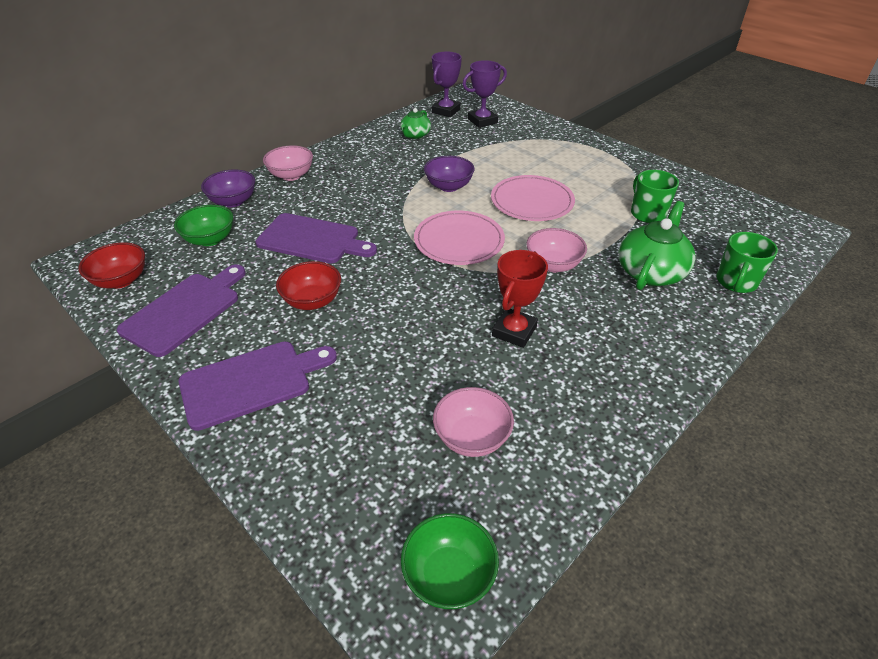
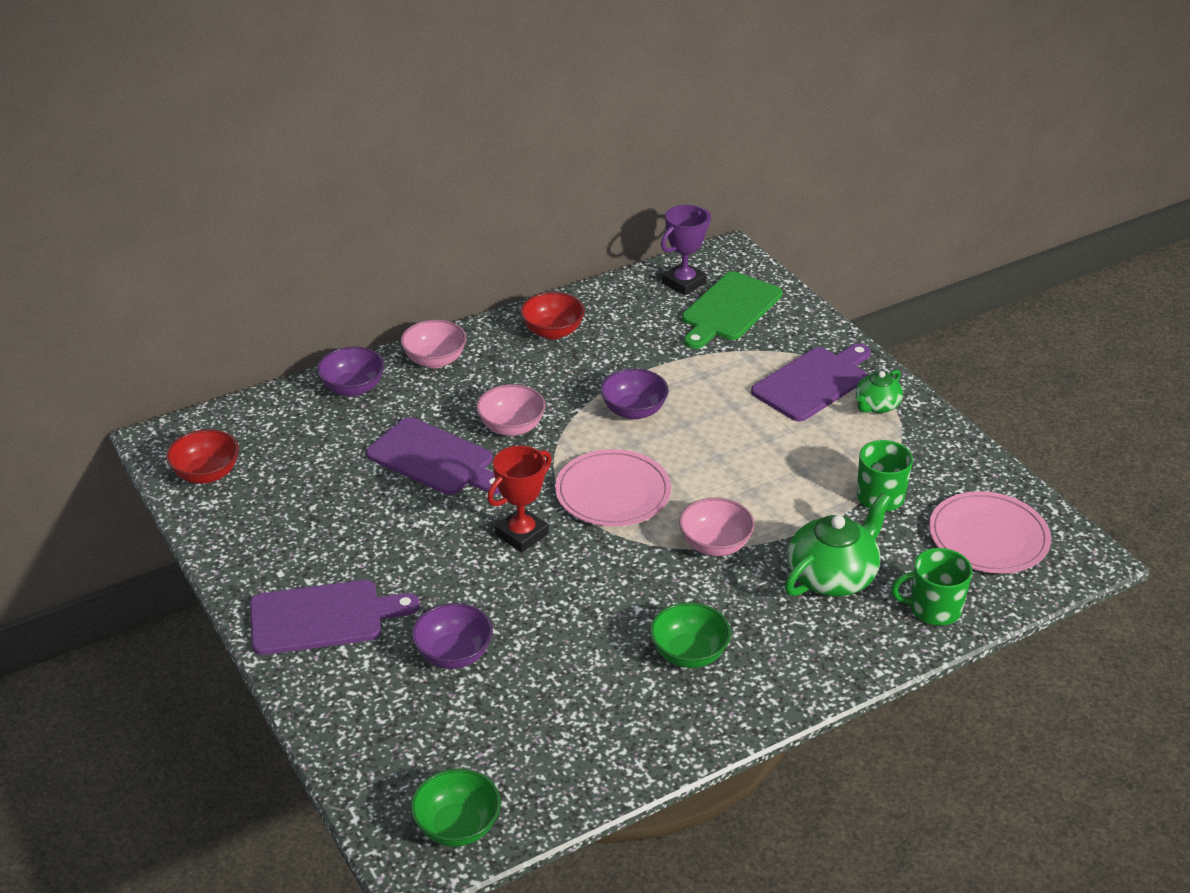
camera: 15 degrees right, 5 degrees down
(185, 310) = (270, 524): purple cutting board -> purple cutting board (813, 382)
(210, 239) = (314, 438): green bowl -> green bowl (689, 654)
(312, 301) = (412, 538): red bowl -> red bowl (553, 332)
(381, 392) = (454, 654): none -> purple bowl
(415, 135) = (622, 319): green teapot -> green teapot (876, 406)
(472, 437) = (529, 717): pink bowl -> pink bowl (511, 427)
(482, 121) = (729, 309): purple trophy -> green cutting board
(514, 331) = (626, 617): red trophy -> red trophy (521, 534)
(532, 201) = (734, 452): pink plate -> pink plate (988, 537)
(736, 282) = (933, 609): green mug -> green mug turned 45 degrees clockwise

